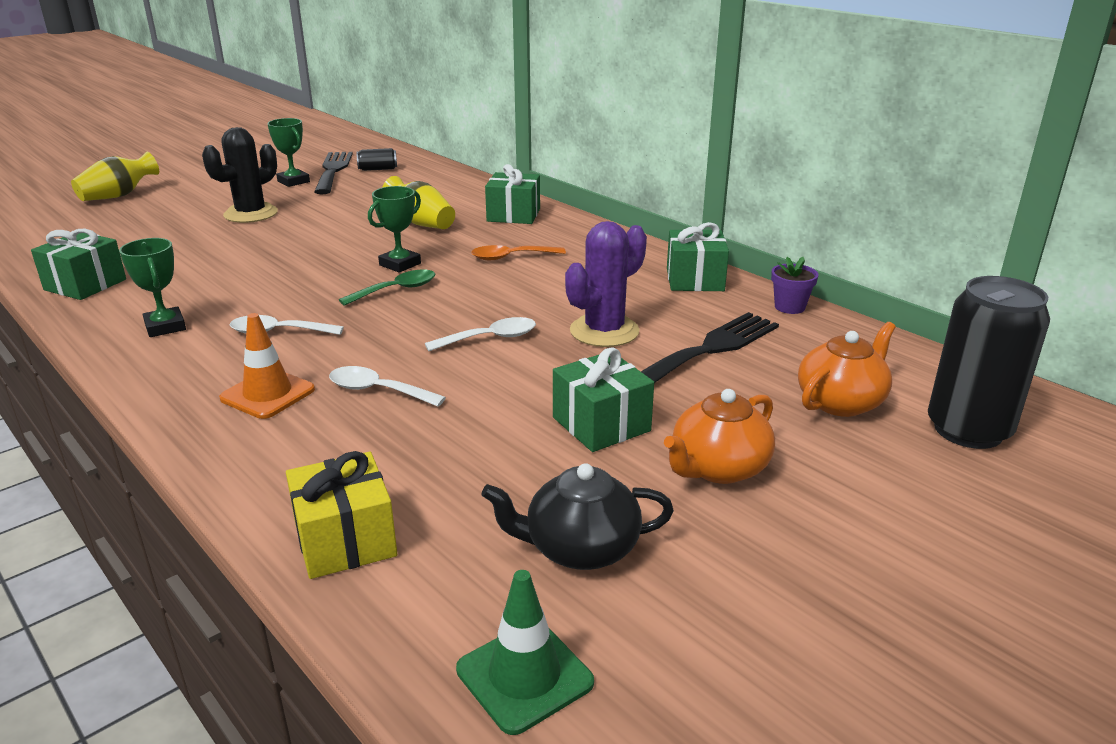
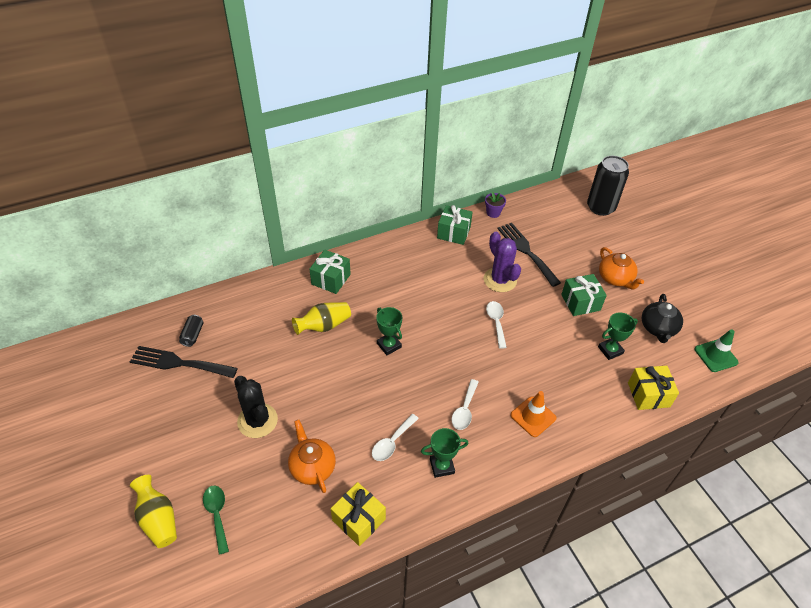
camera: 75 degrees left, 20 degrees up
(85, 285) = (359, 520): green gift -> yellow gift
(293, 181) = (192, 390): green trophy -> green trophy (610, 350)
(378, 391) = (538, 372): white spoon -> white spoon (392, 442)
(396, 290) = (426, 352): green spoon -> green spoon (217, 515)
(511, 257) = (398, 294): orange spoon -> none
(841, 402) = (576, 230): orange teapot -> orange teapot (312, 467)

